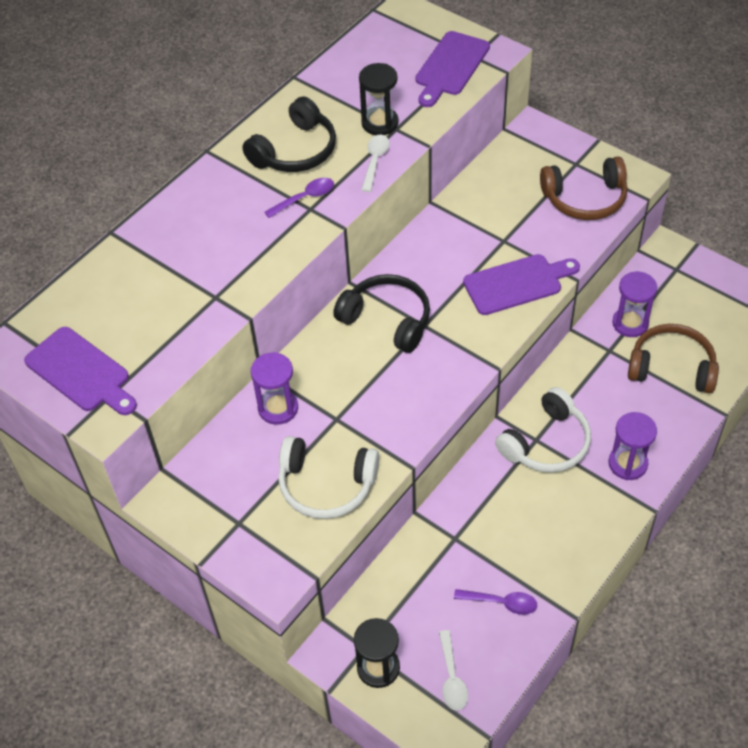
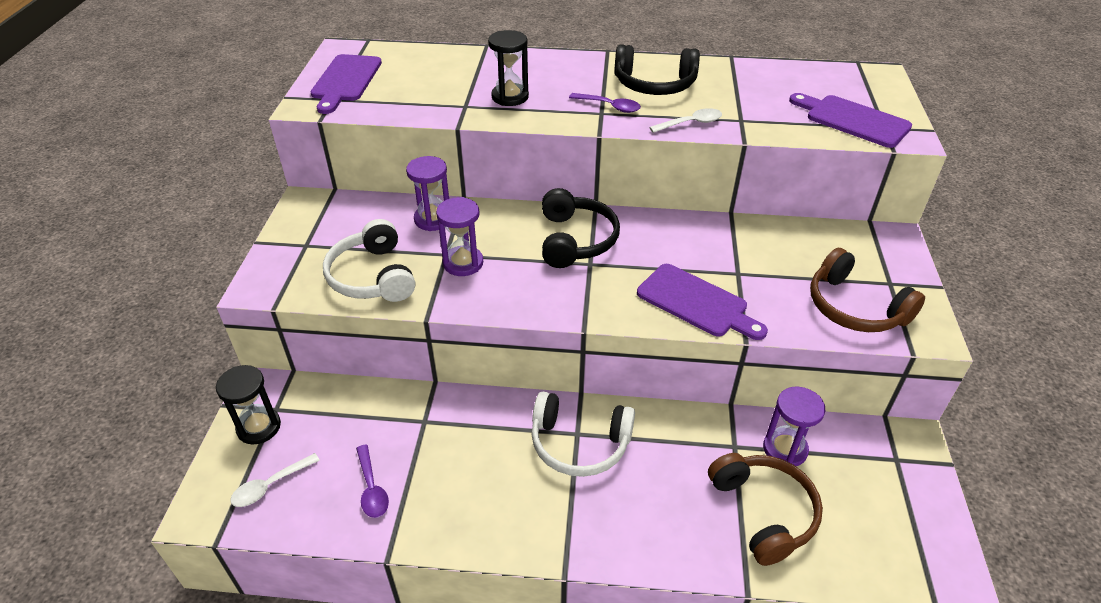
camera: 55 degrees right, 10 degrees down
(380, 123) = (736, 110): black hourglass -> black hourglass (510, 97)
(450, 67) = (853, 120): purple cutting board -> purple cutting board turned 45 degrees clockwise
(627, 464) = (606, 525): purple hourglass -> purple hourglass (463, 263)

